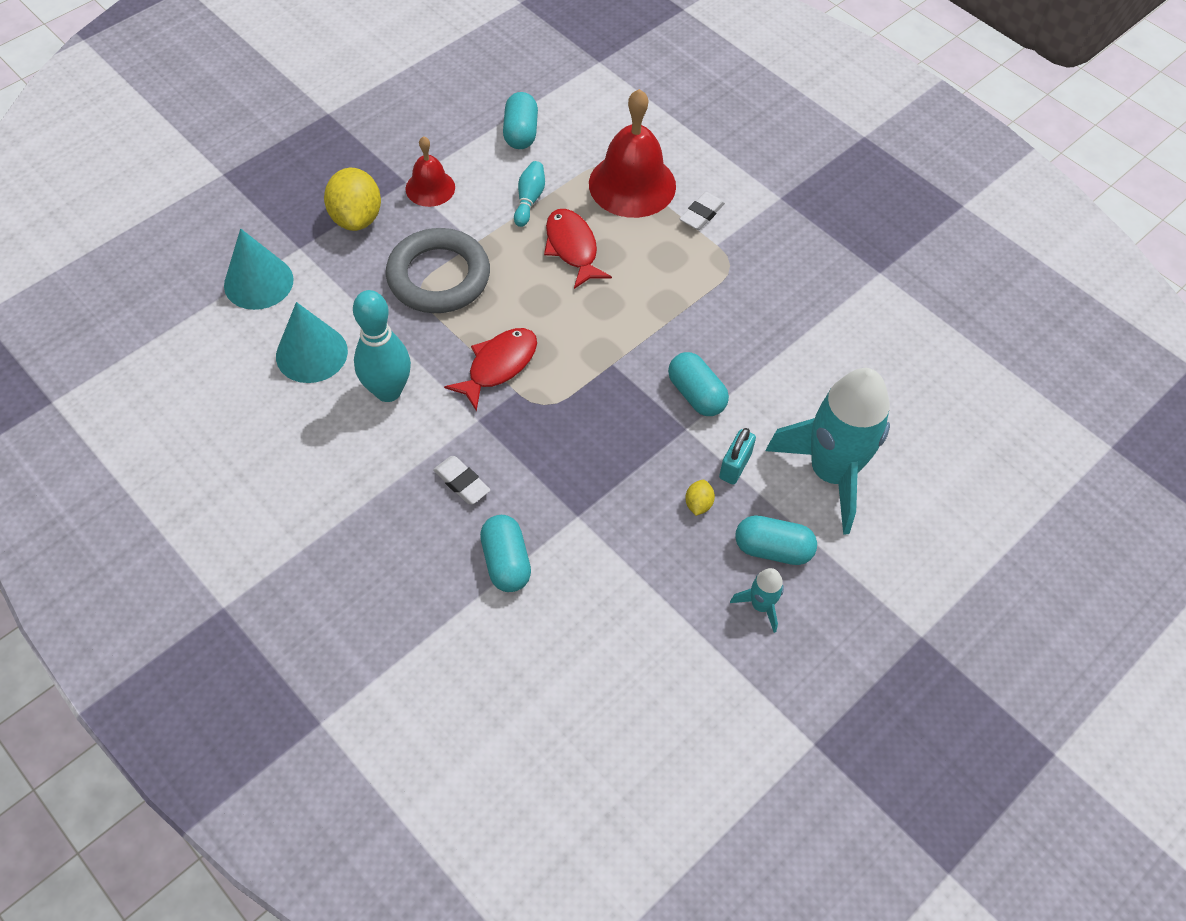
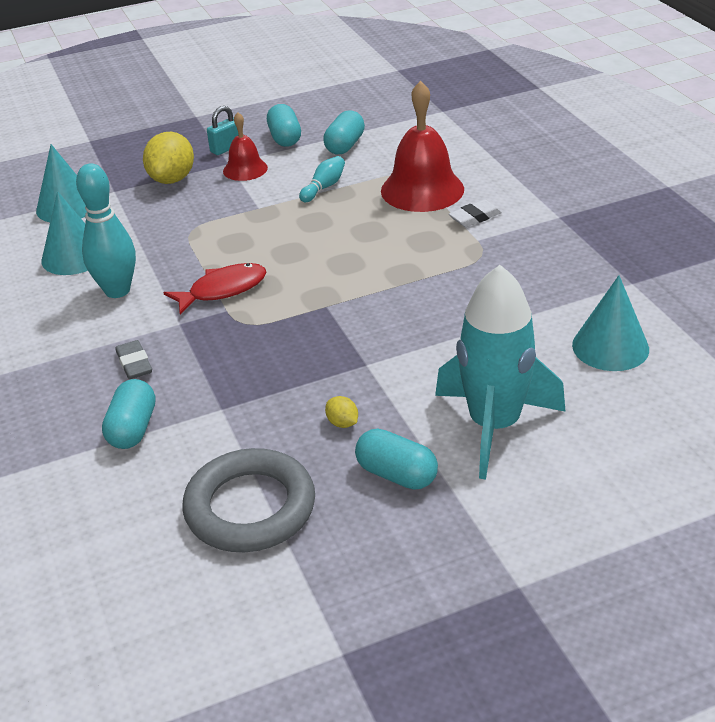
camera: 25 degrees right, 20 degrees down
(438, 276) = (213, 224): grey ring -> grey ring (250, 507)
(462, 482) = (134, 364): white eraser -> grey eraser
(572, 248) = (341, 223): red fish -> none
(696, 394) = (391, 341): turquoise capsule -> turquoise capsule (285, 138)
(698, 504) = (342, 423): yellow lemon -> yellow lemon turned 75 degrees counterclockwise
(735, 466) = (397, 401): turquoise padlock -> turquoise padlock (226, 148)
(761, 605) = (356, 518): turquoise rocket -> none
(891, 356) = (610, 347): none -> turquoise cone

